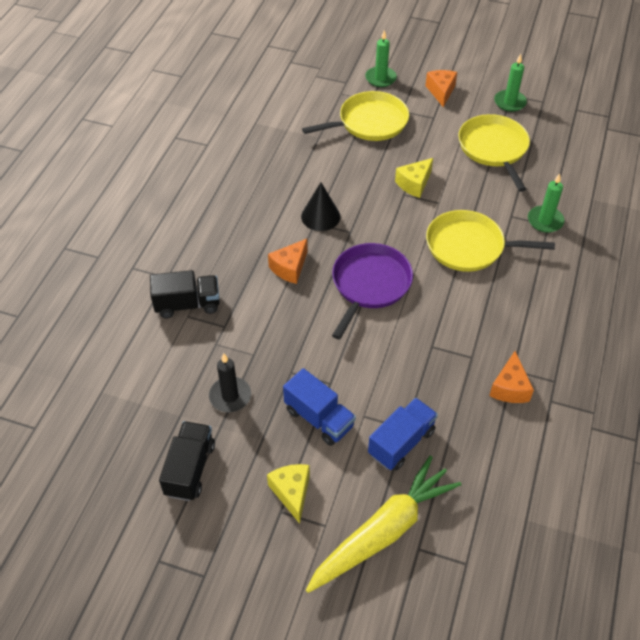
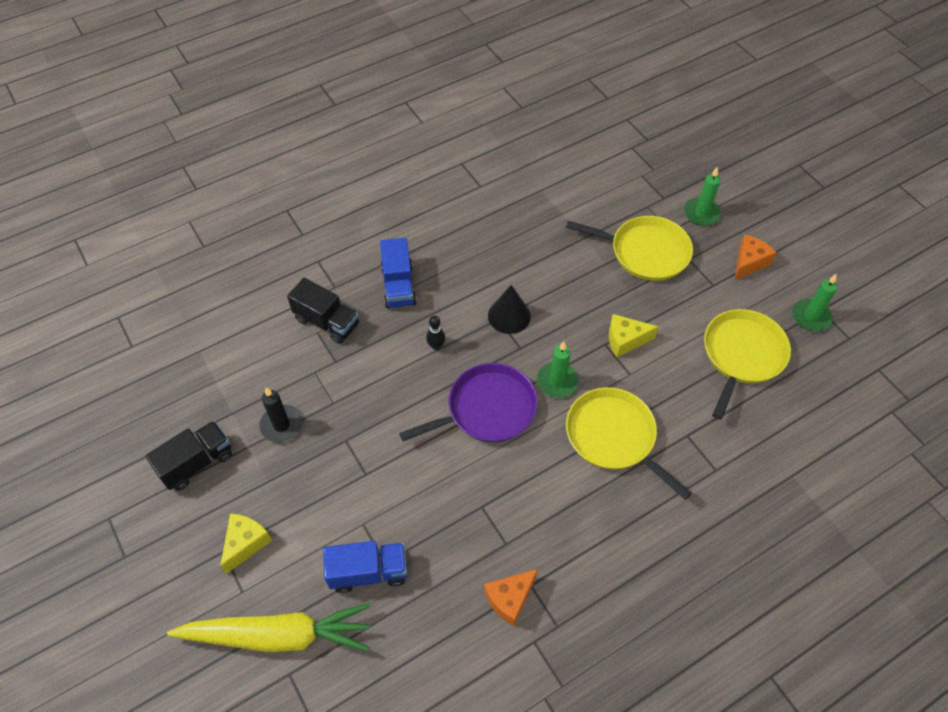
camera: 40 degrees right, 5 degrees up
(290, 268) = (436, 346): orange cheese -> black bowling pin
(319, 418) = (327, 497): blue truck -> blue truck (398, 286)
(545, 221) = (716, 464): green candle -> green candle (557, 381)

